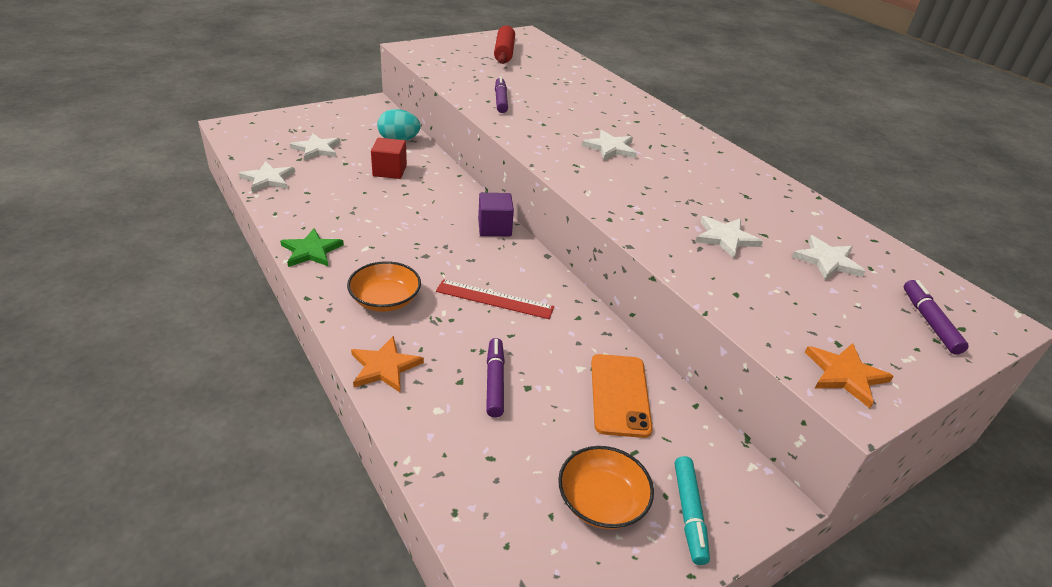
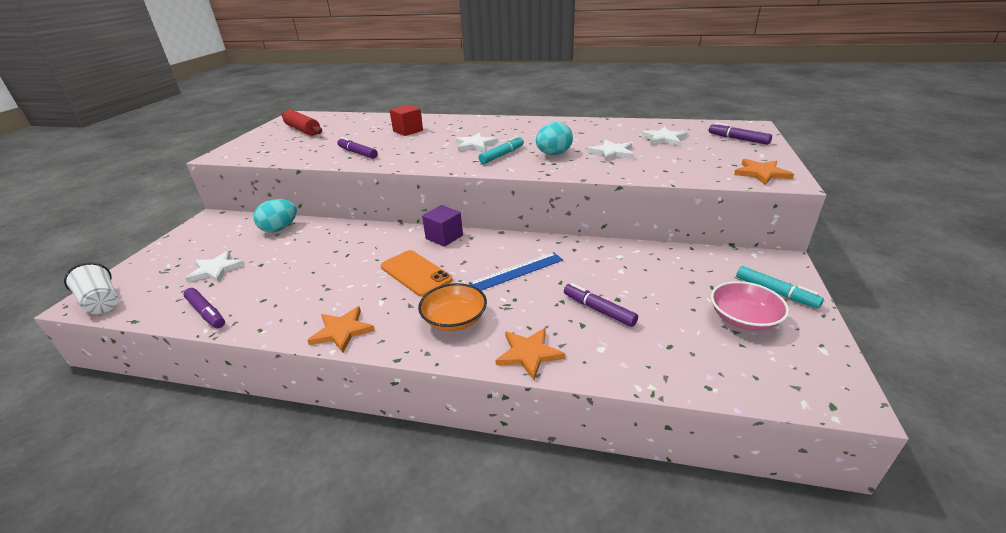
camera: 40 degrees left, 5 degrees down
(235, 132) = (101, 302): none -> white cup
(268, 179) = (206, 313): white star -> purple marker
(311, 251) = (342, 331): green star -> orange star
(389, 171) = (308, 249): red cube -> red cube (408, 131)
(494, 299) = (517, 271): red ruler -> blue ruler
(601, 501) = (743, 318): orange bowl -> pink bowl
(611, 173) = (502, 155): none -> turquoise marker
(619, 395) = (659, 268): orange phone -> orange phone (415, 273)
(661, 202) = (553, 154): none -> turquoise egg

